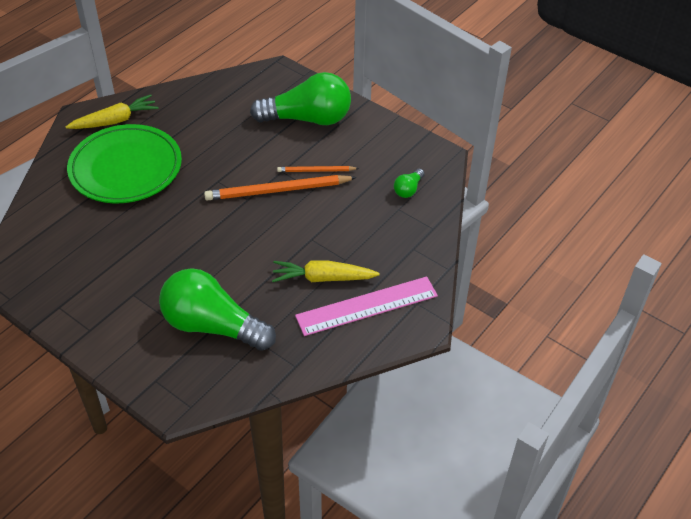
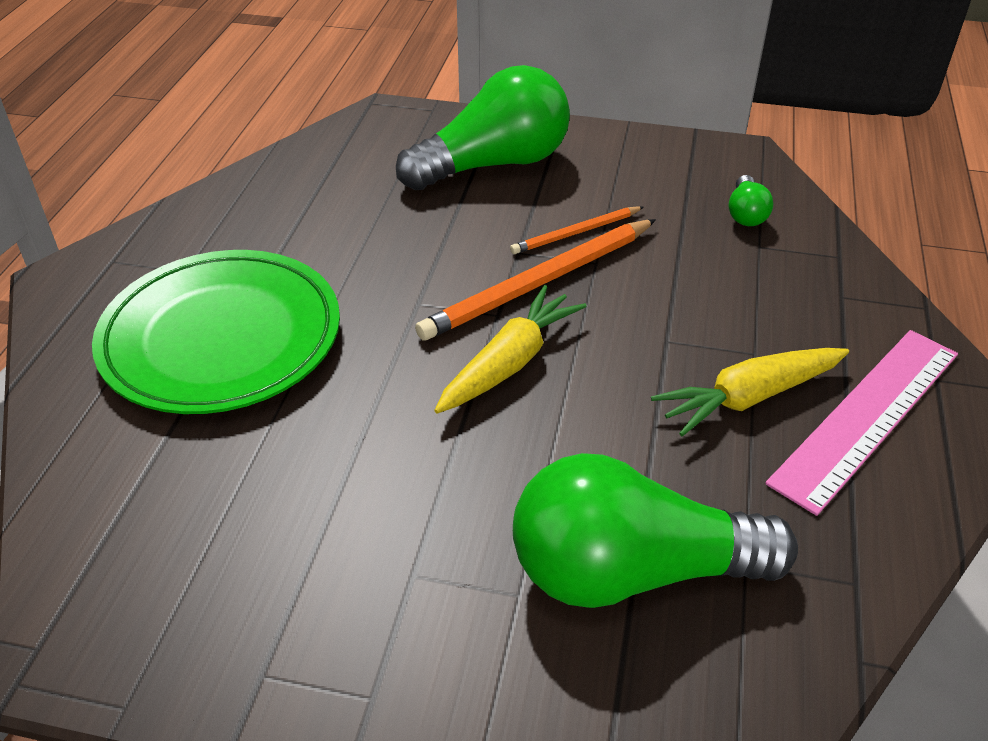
camera: 25 degrees left, 5 degrees down
(114, 121) = (142, 266): yellow carrot -> yellow carrot (509, 363)

